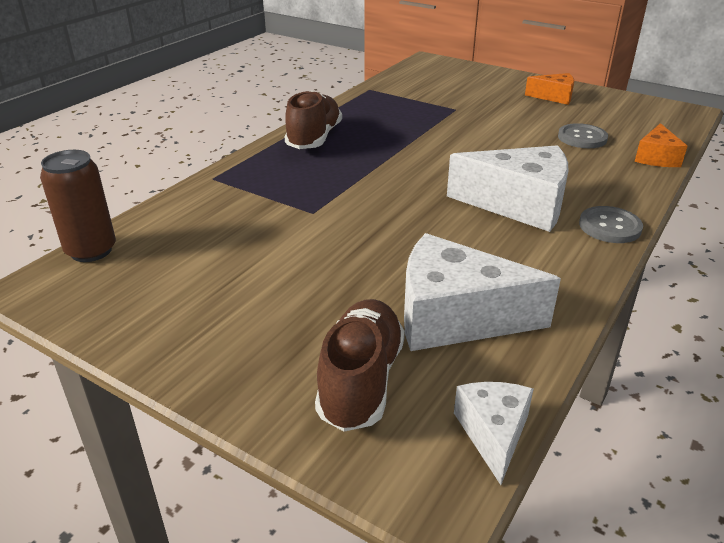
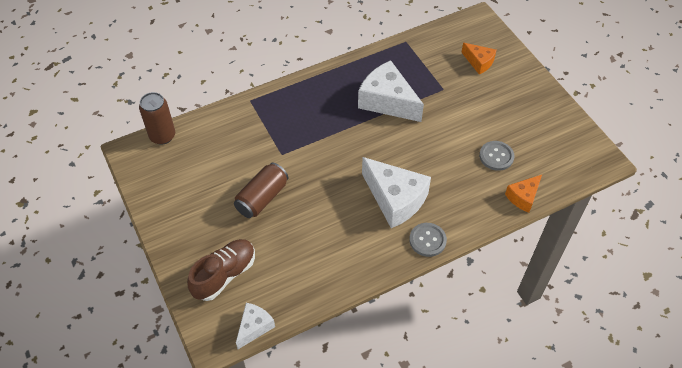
camera: 30 degrees right, 20 degrees up
(314, 138) = (330, 85): brown shoe -> none
(330, 264) = (262, 198): none -> brown can
(455, 317) = (291, 261): white cheese -> white cheese (387, 101)
(554, 97) = (525, 103): orange cheese -> orange cheese (479, 62)

